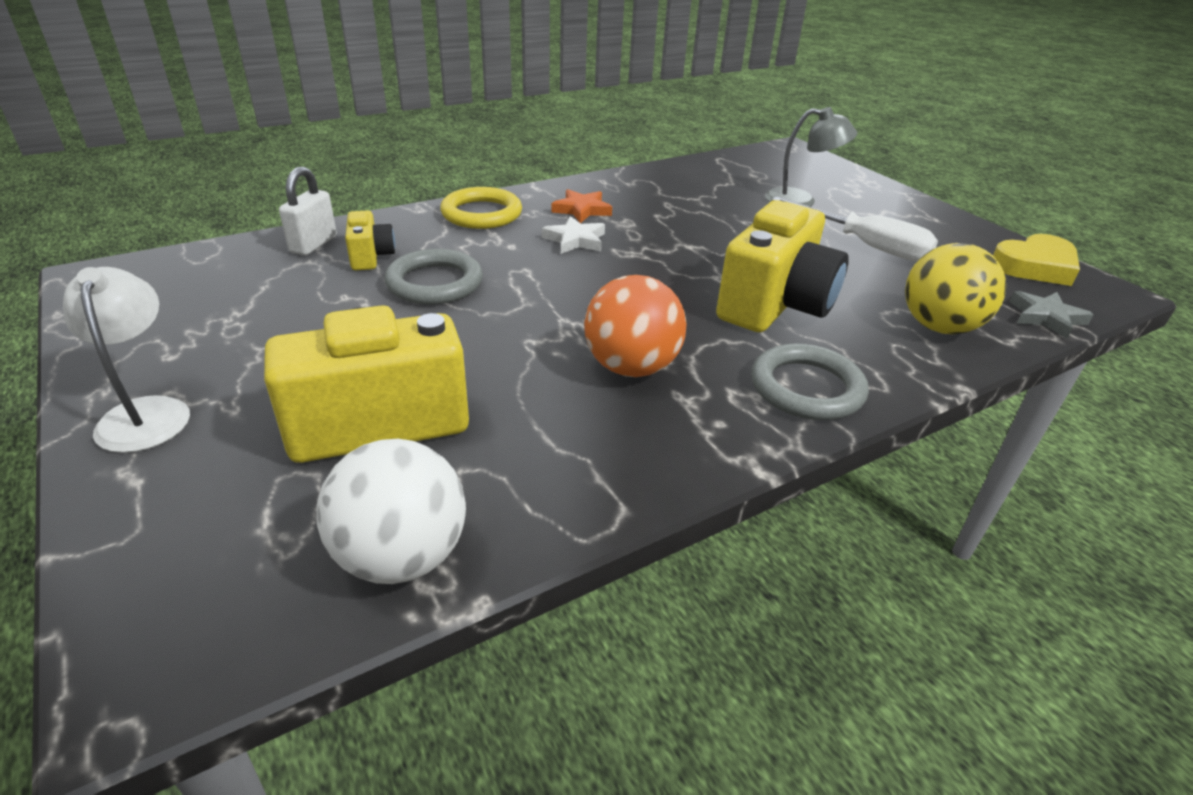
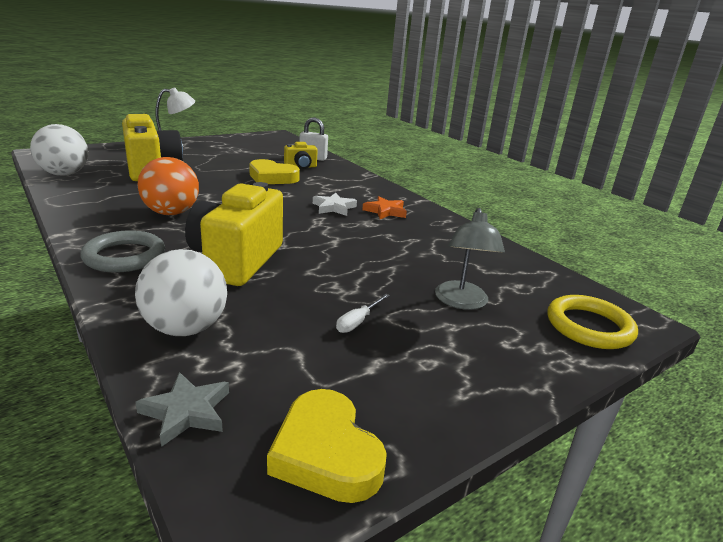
camera: 85 degrees right, 10 degrees down
(434, 283) = (272, 177): grey ring -> yellow heart
(481, 214) = (365, 187): yellow ring -> yellow ring (589, 326)
(775, 305) = (236, 260): yellow camera -> yellow camera turned 75 degrees clockwise
(865, 245) = (358, 322): white screwdriver -> white screwdriver, size x0.46
(939, 327) = (185, 328): yellow ball -> white ball

